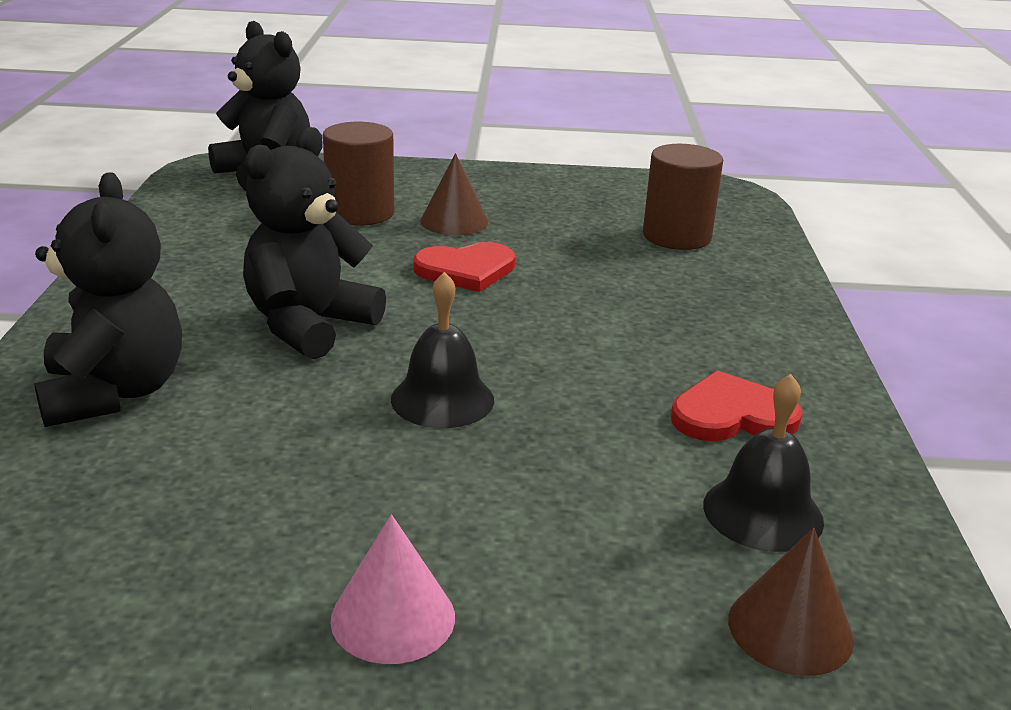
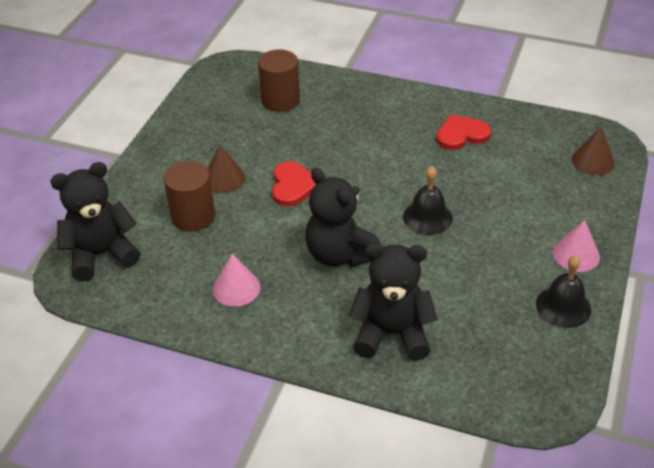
camera: 70 degrees left, 15 degrees up
(214, 258) = (236, 288): none -> pink cone
(732, 415) = (461, 134): red heart -> red heart turned 60 degrees clockwise
(763, 512) = (529, 147): black bell -> black bell (563, 306)

